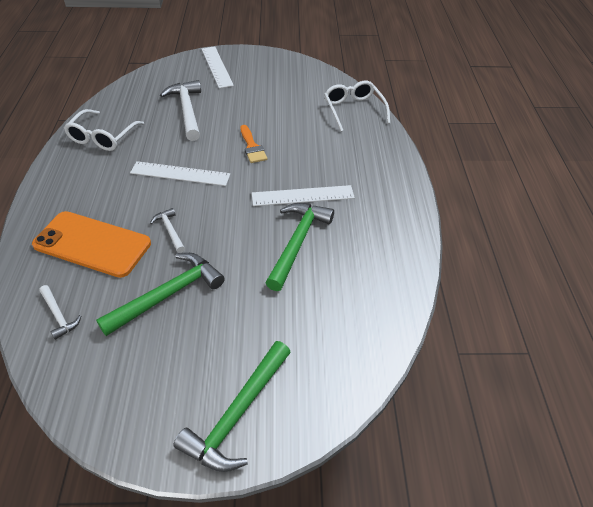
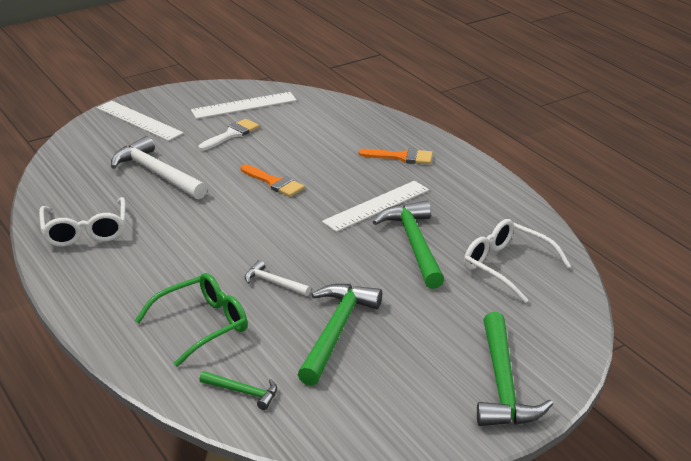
camera: 30 degrees left, 15 degrees down
(58, 315) = (243, 392): white hammer -> green hammer
(92, 244) = (203, 325): orange phone -> green glasses
(180, 173) = (223, 232): white ruler -> white ruler (244, 105)
(262, 98) = (231, 134): none -> white brush
(353, 110) = (344, 115): white glasses -> white glasses (506, 266)
(361, 160) = (401, 157): none -> orange brush

